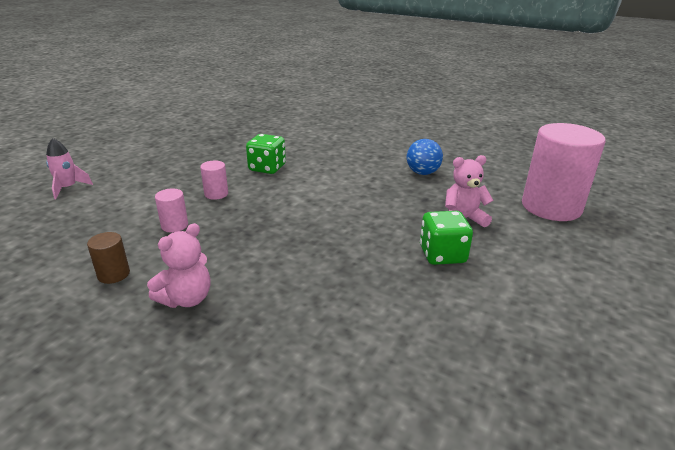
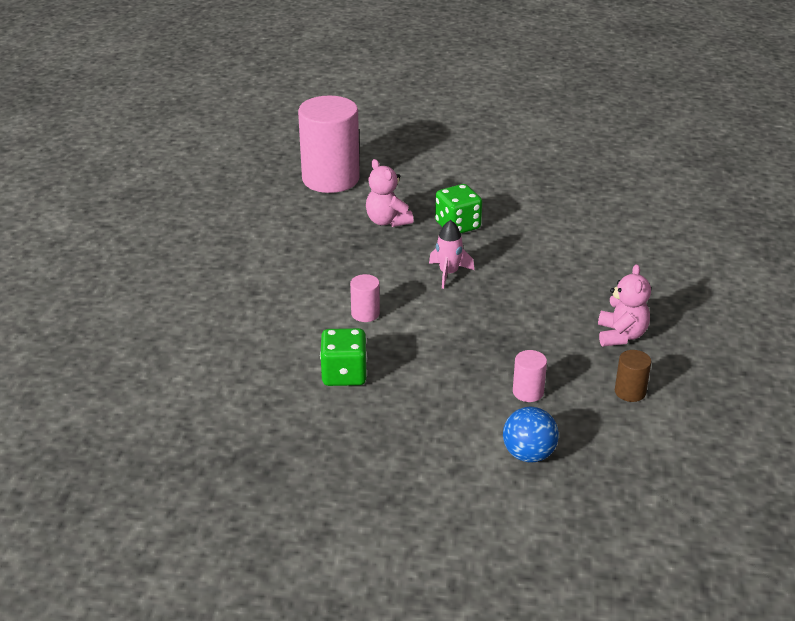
camera: 110 degrees left, 5 degrees up
(68, 188) = (517, 536): pink rocket -> pink rocket (448, 273)
(186, 299) = (621, 335): pink teddy bear -> pink teddy bear turned 75 degrees clockwise
(216, 194) = (441, 390): pink cylinder -> pink cylinder (365, 314)
(422, 173) = (291, 255): blue ball -> blue ball (528, 454)

